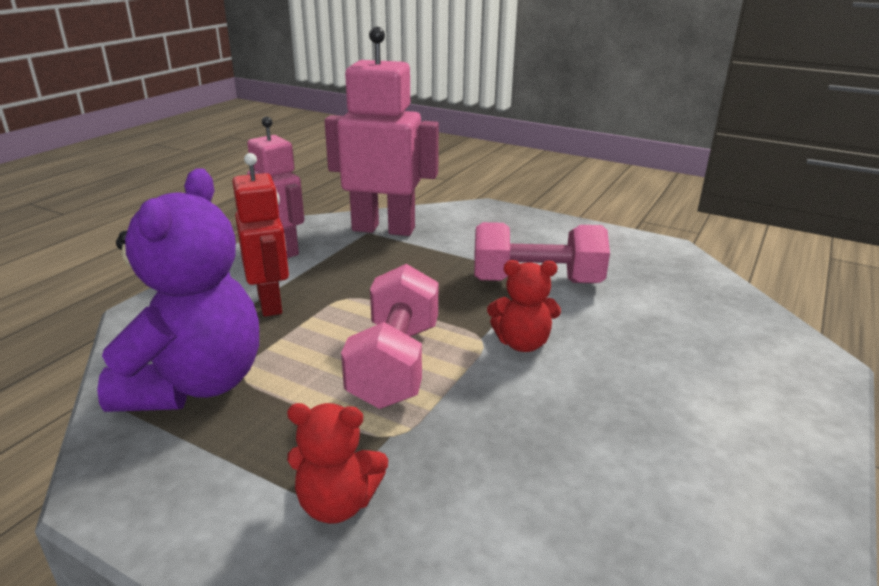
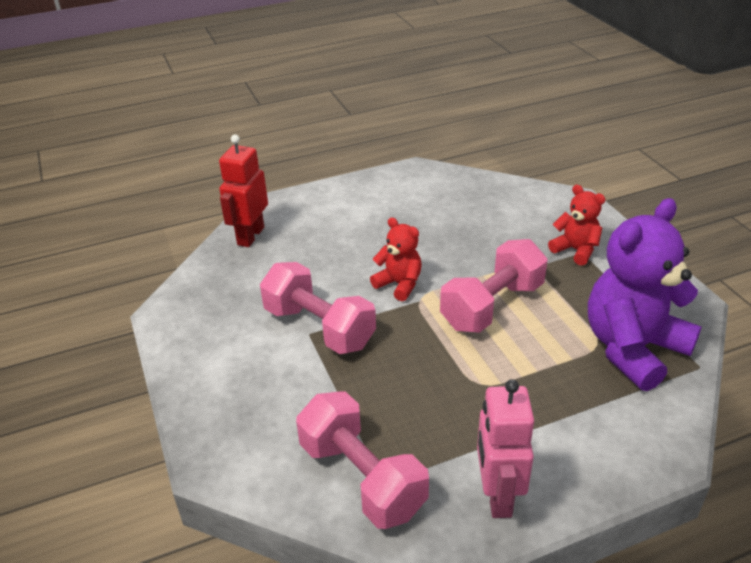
camera: 140 degrees left, 10 degrees up
(270, 303) = (549, 407): red robot -> red robot (250, 236)
(383, 229) = (362, 478): pink robot -> pink dumbbell

